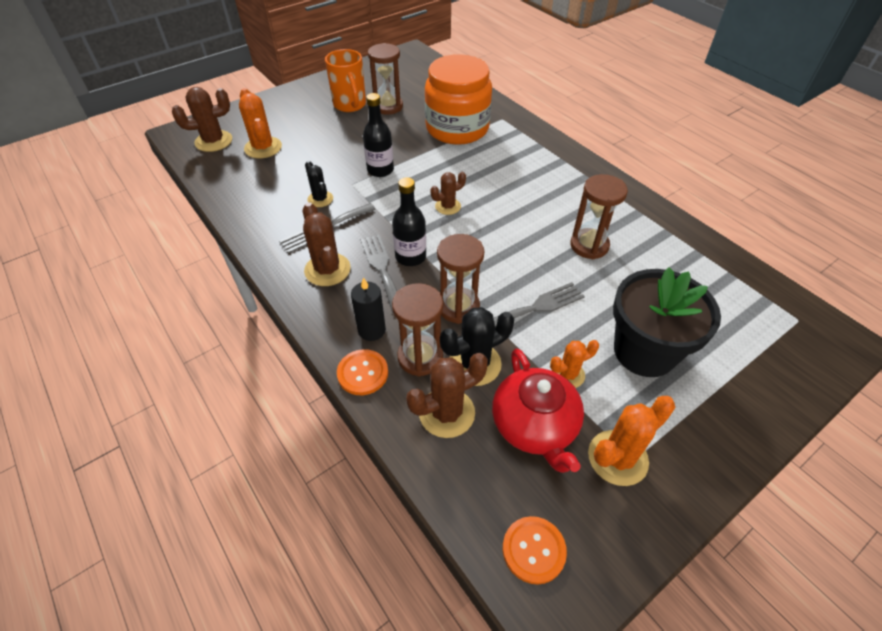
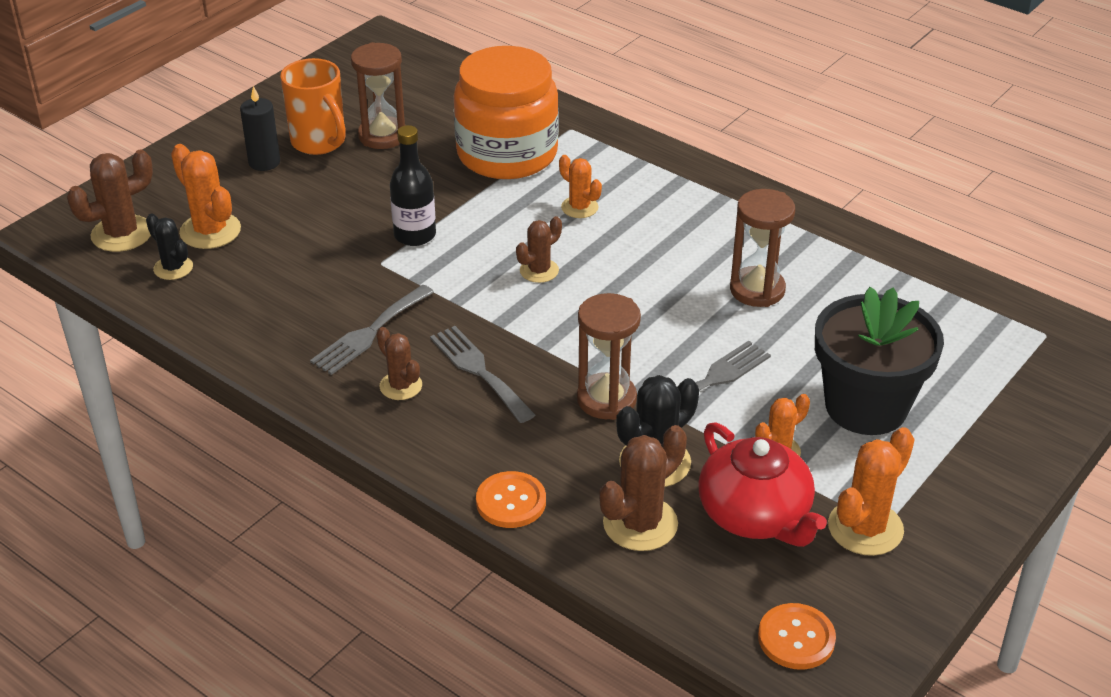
camera: 15 degrees left, 10 degrees down
(320, 199) = (342, 292): black cactus -> black cactus (173, 268)
(327, 270) = (401, 386): brown cactus -> brown cactus, size x0.63
(371, 330) = (500, 449): black candle -> black candle (264, 162)
(410, 257) = (513, 348): black bottle -> none
(420, 357) = (580, 468): brown hourglass -> none
(489, 169) = (579, 207): none -> orange cactus

